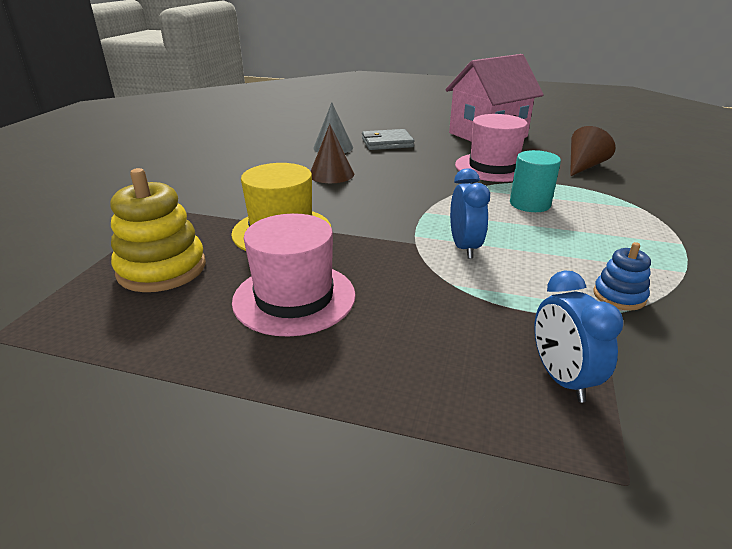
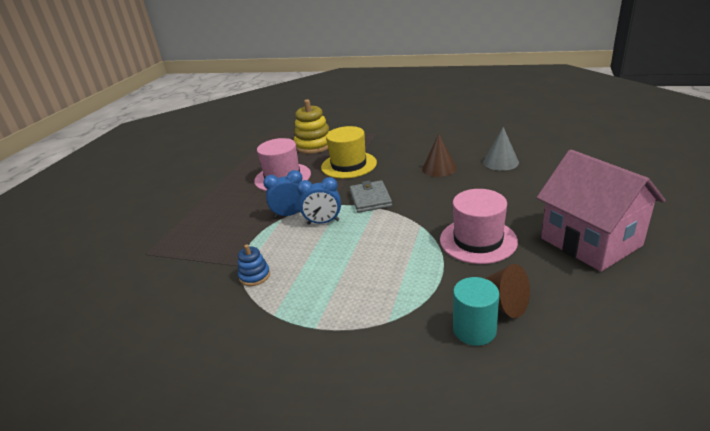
camera: 95 degrees right, 0 degrees up
(387, 143) = (526, 184): grey wallet -> grey wallet (370, 199)
(530, 204) = (392, 254): turquoise cylinder -> turquoise cylinder (474, 330)
(561, 378) = (200, 245): blue clock -> blue clock (290, 214)

